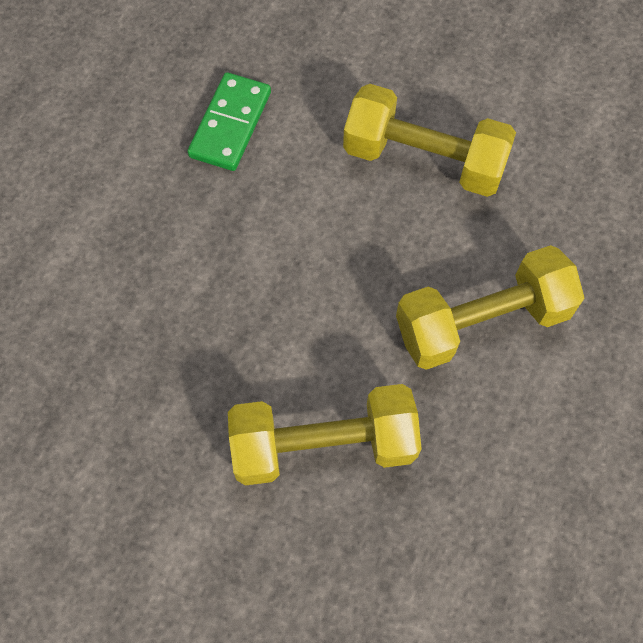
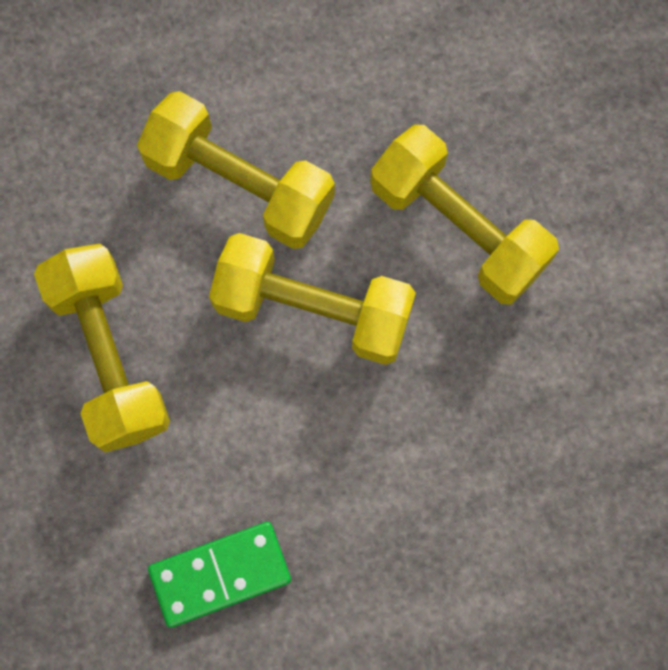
camera: 130 degrees left, 10 degrees up
(349, 300) = (313, 309): none -> yellow dumbbell

